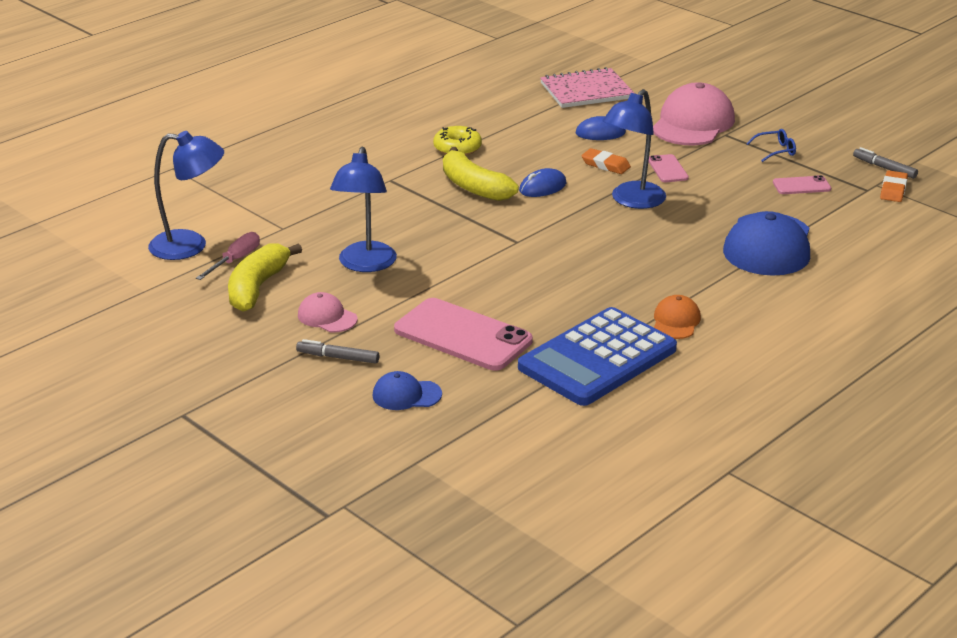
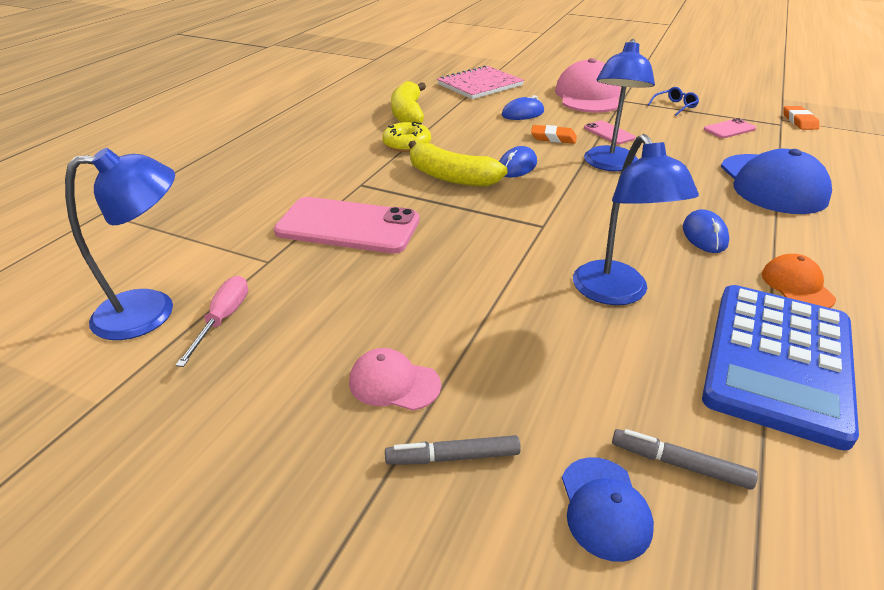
camera: 20 degrees left, 5 degrees up
(257, 287) = (271, 356): yellow banana -> yellow banana (408, 114)
(365, 264) = (396, 289): blue lamp -> blue lamp (616, 293)
(406, 395) = (604, 508): blue cap -> blue cap turned 75 degrees counterclockwise
(463, 335) = (591, 368): pink phone -> pink phone (348, 226)
(647, 274) = (704, 235): none -> blue mouse
(884, 168) = (769, 106): grey marker -> grey marker (679, 464)

